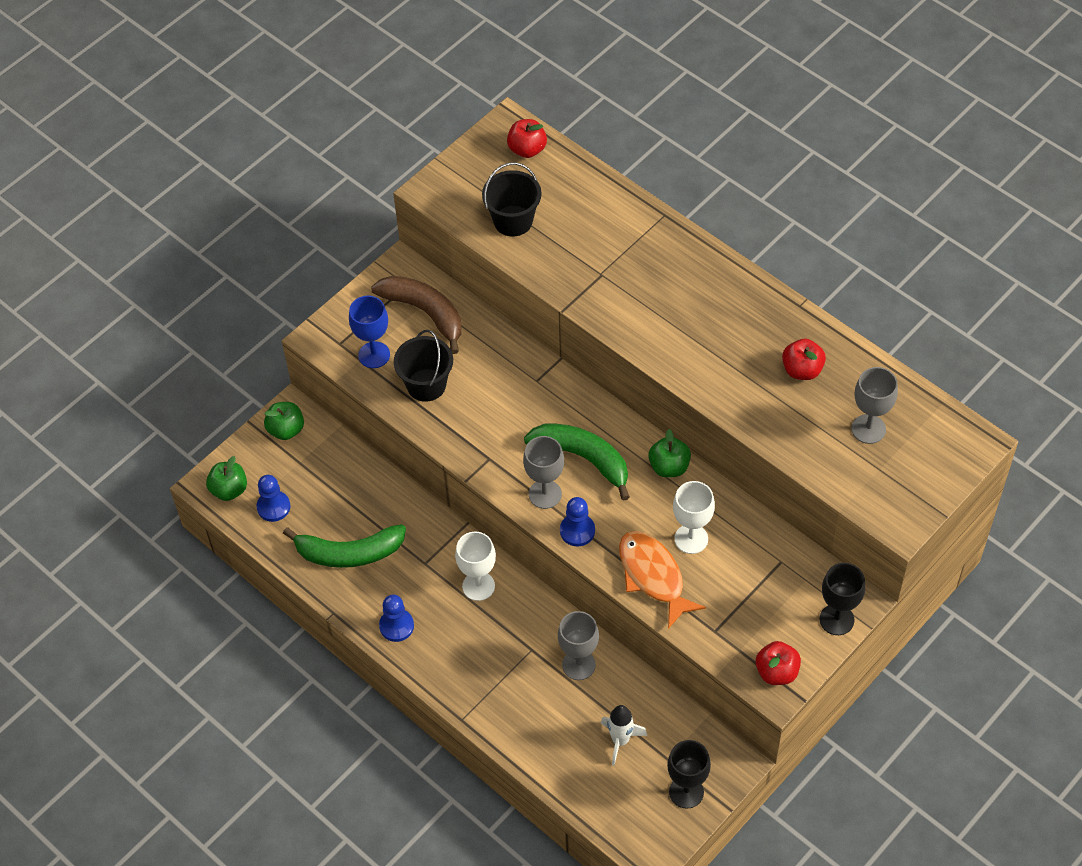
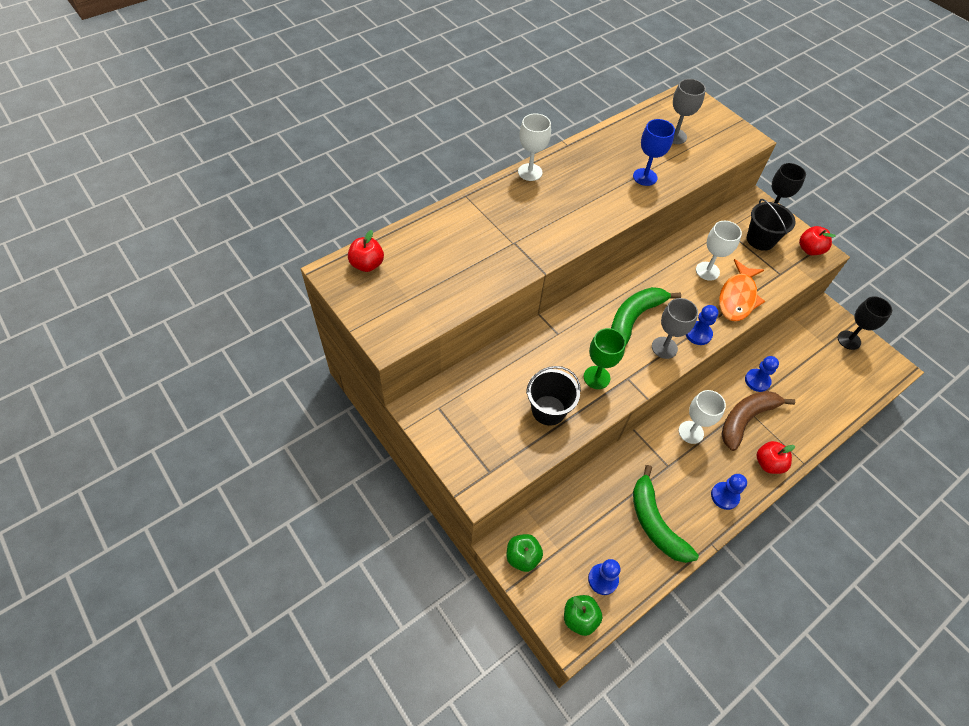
camera: 85 degrees left, 0 degrees up
(348, 553) = (655, 522): green banana -> green banana turned 150 degrees clockwise
(374, 355) = (508, 445): blue goblet -> blue goblet (645, 177)
(425, 313) = (472, 398): brown banana -> brown banana (746, 419)
(482, 427) = (596, 377): none -> green goblet
(513, 221) = (442, 288): black bucket -> black bucket (760, 240)
(578, 665) = (757, 381): grey goblet -> blue pawn
(620, 740) = (814, 368): white rocket -> none
(653, 576) = (737, 297): orange fish -> orange fish turned 45 degrees counterclockwise
(669, 467) = (647, 271): green apple -> none
(730, 272) = (530, 172): none -> white goblet
(802, 370) = (623, 155): red apple -> red apple (768, 463)

